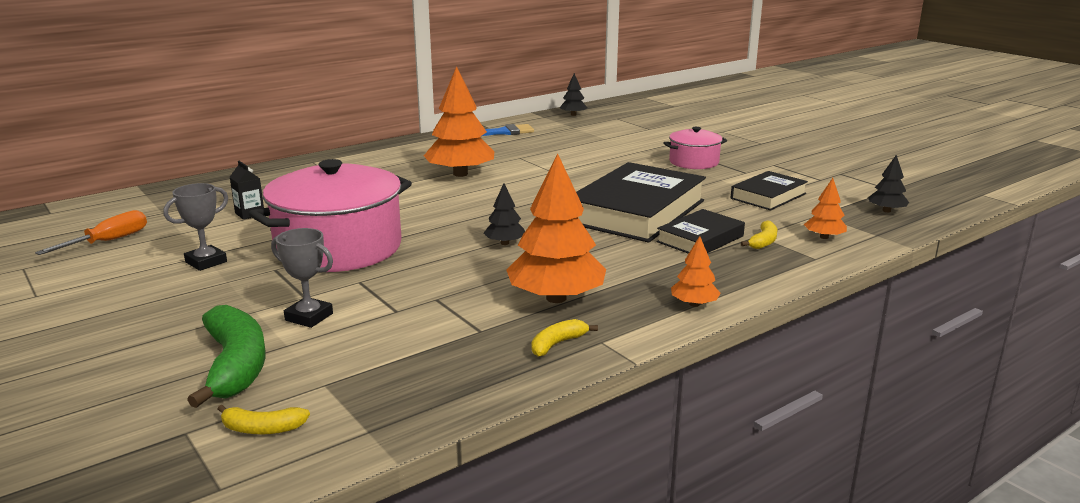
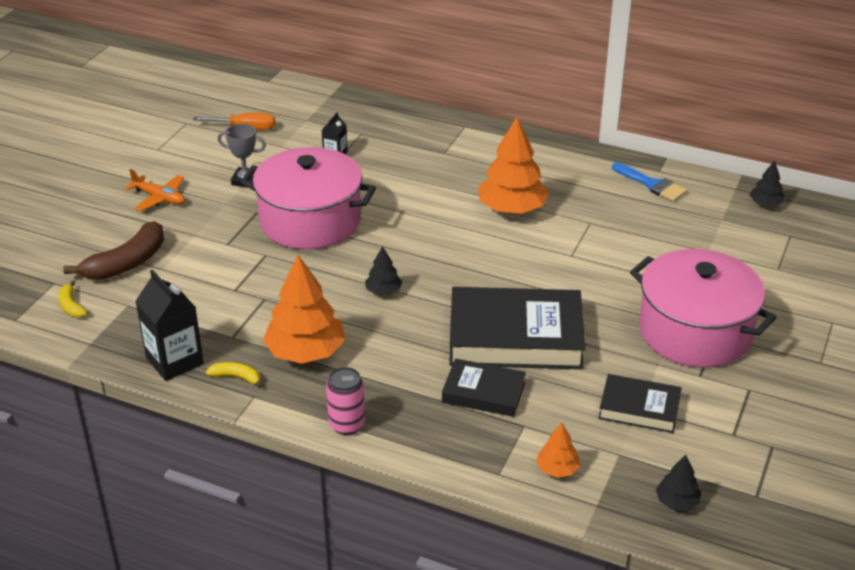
camera: 60 degrees right, 15 degrees up
(140, 315) = (159, 198): none -> orange plane
(235, 366) = (126, 263): green banana -> brown banana
(309, 317) = (201, 259): grey trophy -> none
(482, 375) = (174, 361): none -> black carton
(694, 162) = (695, 331): pink pot -> pink pot, size x1.96
(694, 304) = (347, 424): orange tree -> pink can
(763, 242) = (510, 432): yellow banana -> none

